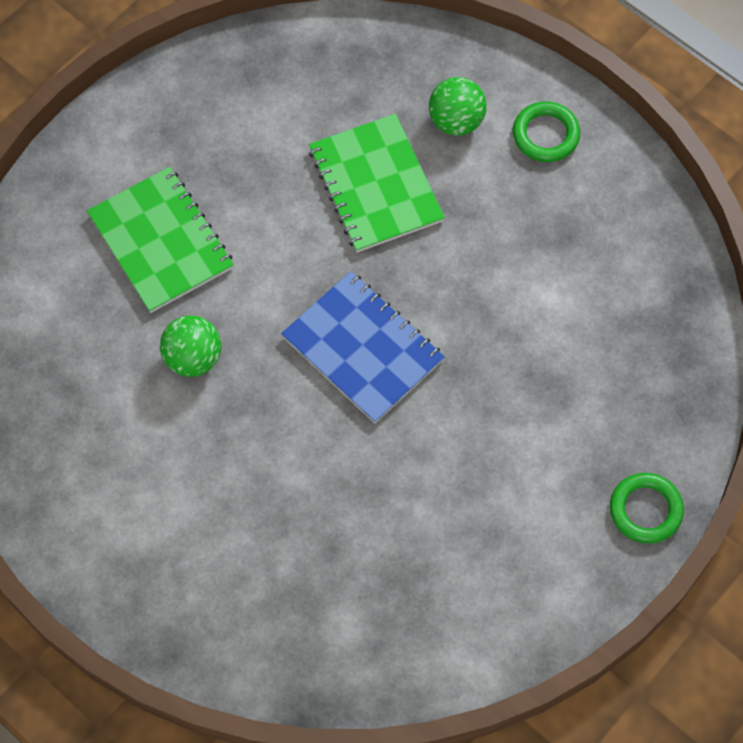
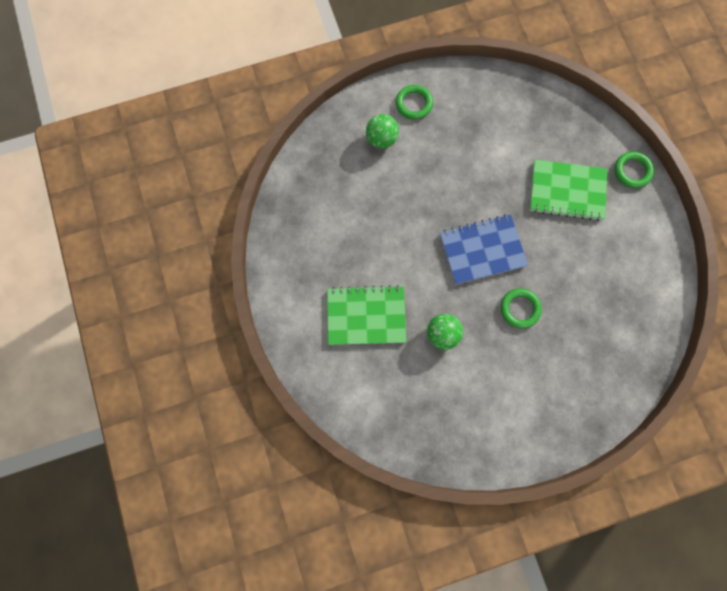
camera: 60 degrees left, 10 degrees up
(298, 448) = (519, 309): none -> green ring
(376, 185) = (395, 195): green notebook -> green notebook (567, 191)

